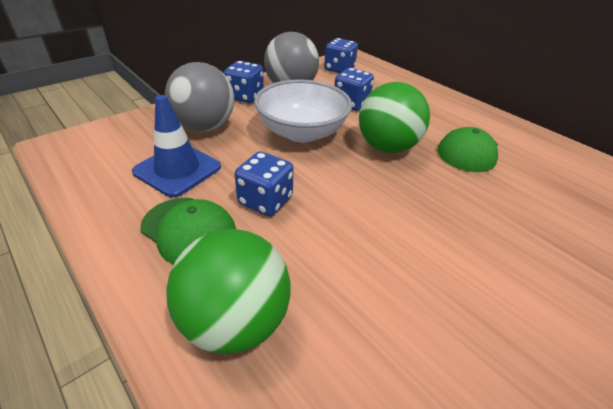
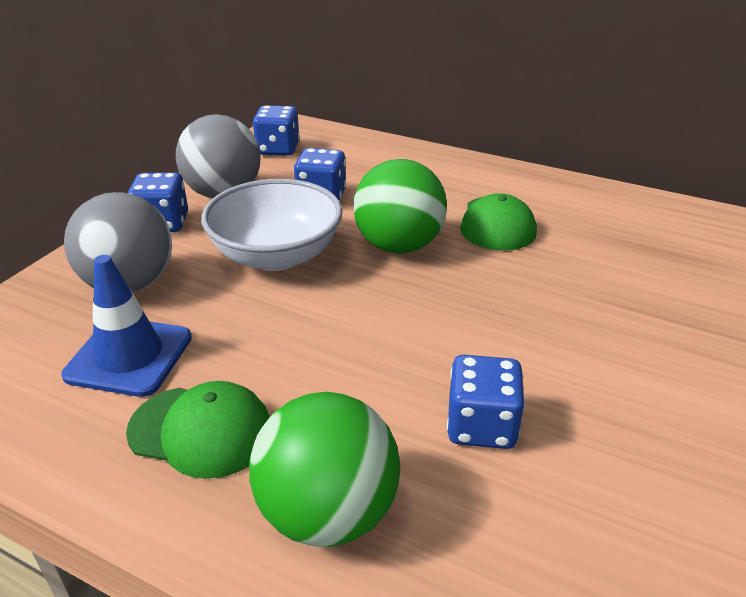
camera: 20 degrees left, 5 degrees down
(265, 200) = (280, 361): blue dice -> blue dice (481, 426)

